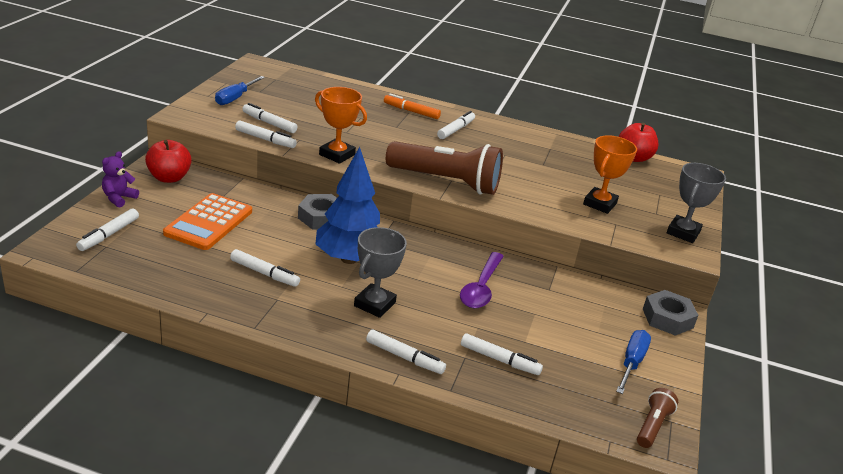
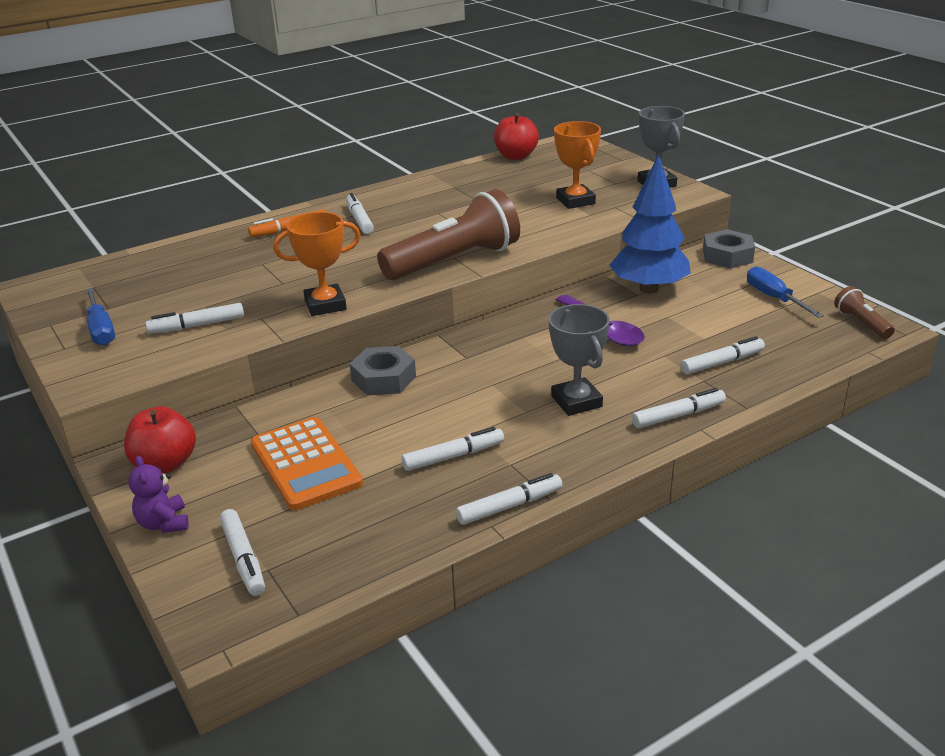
camera: 45 degrees left, 0 degrees up
(265, 139) = (232, 340): white marker -> white marker (509, 506)
(349, 259) = (481, 388): blue tree -> blue tree (649, 289)

